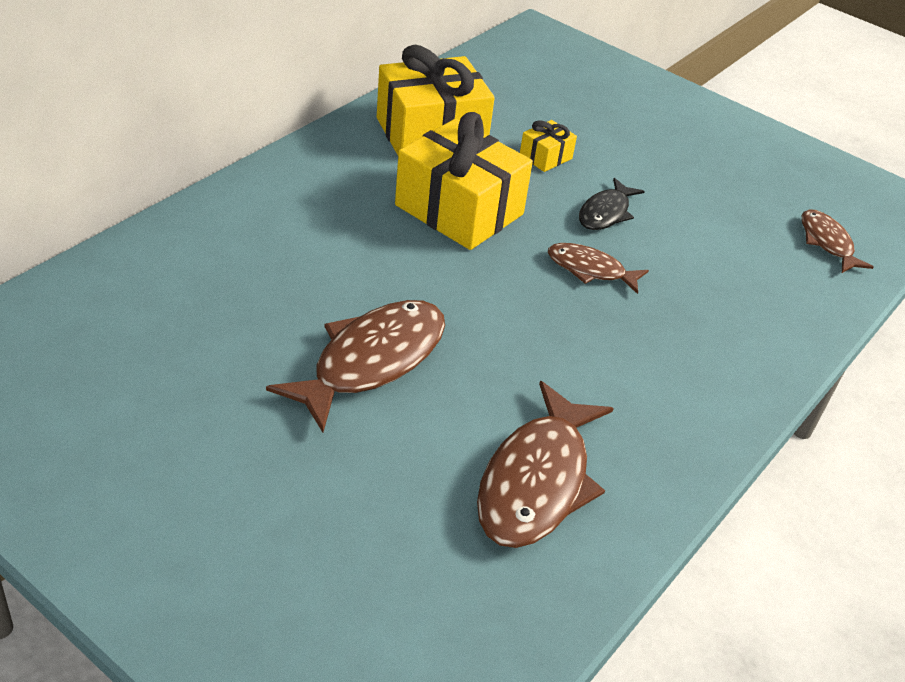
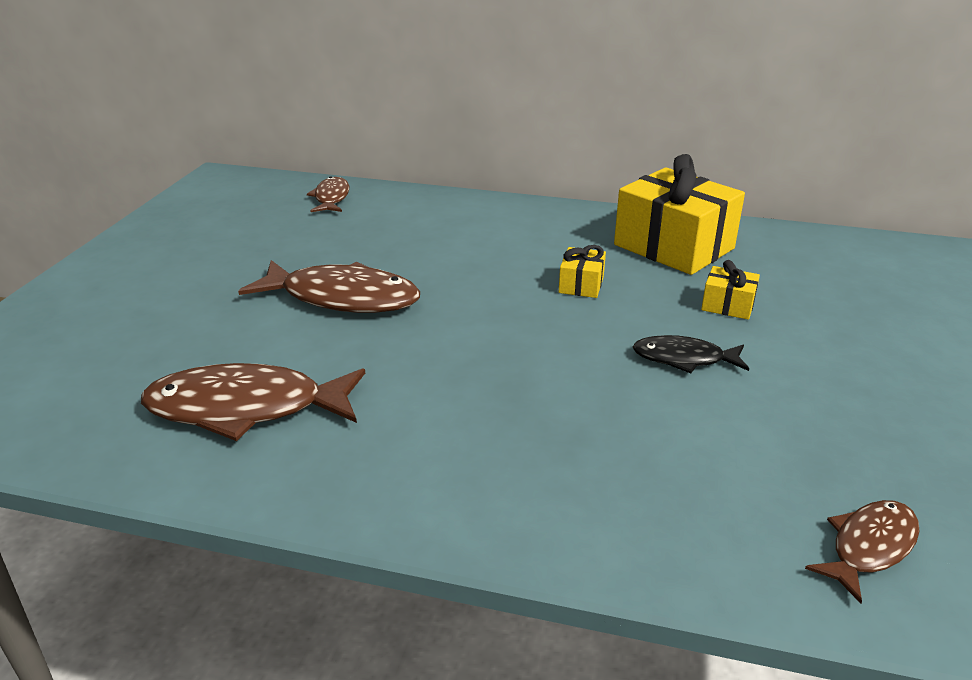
camera: 70 degrees right, 10 degrees down
(459, 210) = (581, 285): yellow gift -> yellow gift, size x0.45
(590, 270) = (576, 370): brown fish -> brown fish (331, 198)

